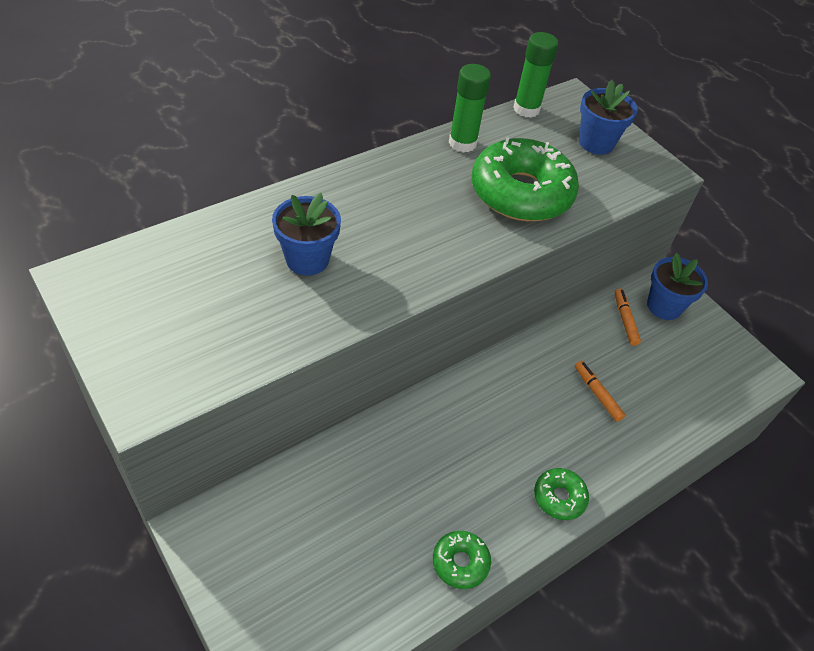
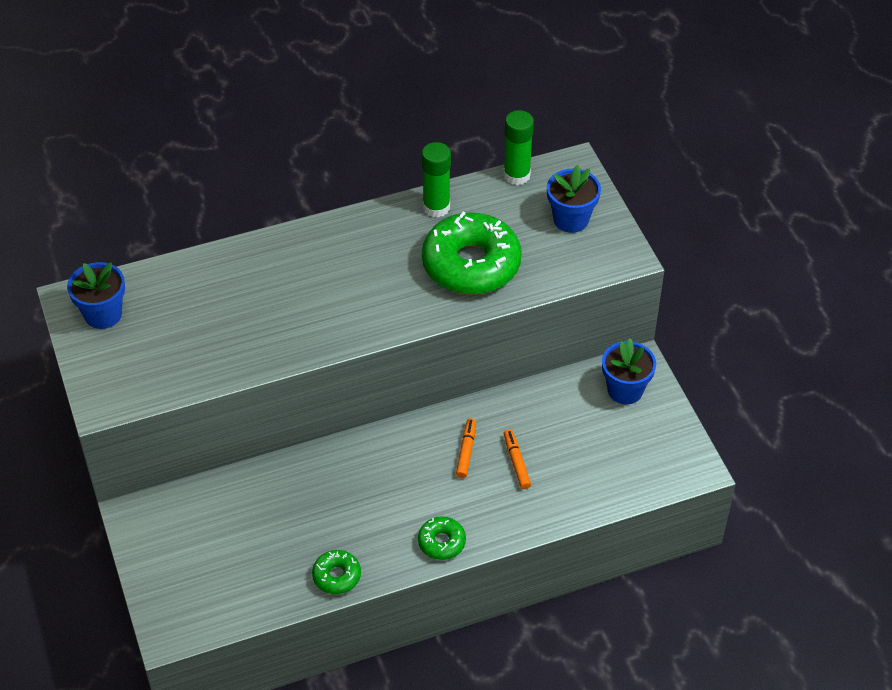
camera: 20 degrees right, 0 degrees up
(307, 259) = (257, 305): blue flower pot -> blue flower pot (103, 314)
(625, 320) = (577, 398): orange marker -> orange marker (466, 451)

